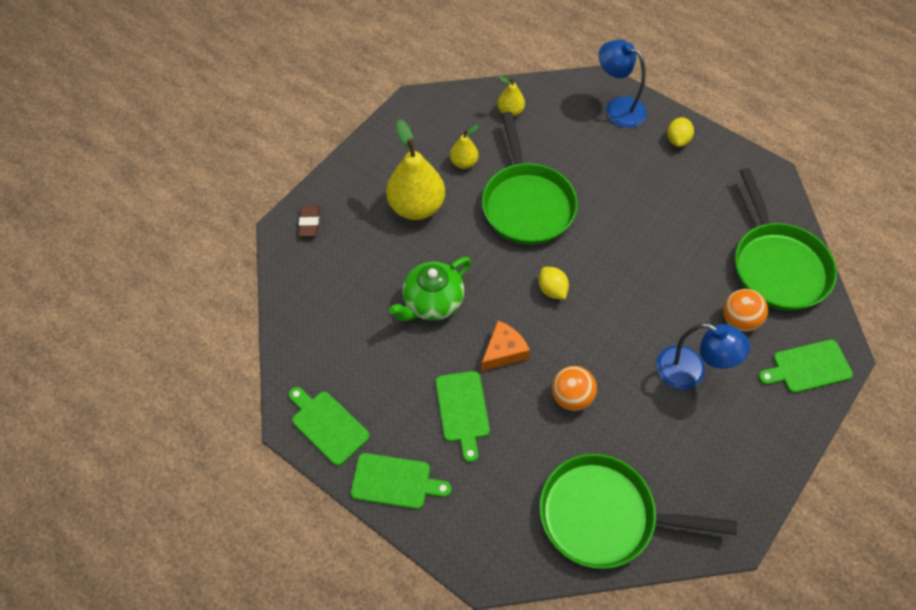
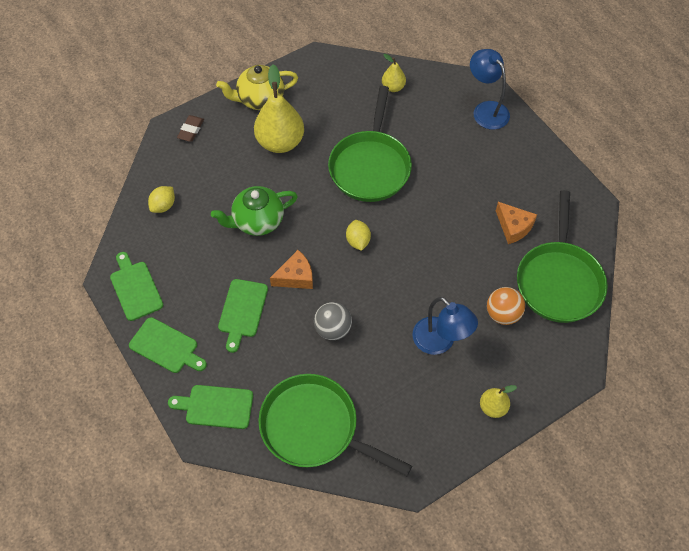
camera: 20 degrees right, 0 degrees up
(372, 165) = (260, 99): none -> yellow teapot
(464, 163) = (335, 118): yellow pear -> yellow pear (493, 407)
(571, 397) = (333, 329): orange ball -> grey ball
(677, 140) = (524, 151): yellow lemon -> yellow lemon (163, 206)
(705, 223) = (514, 227): none -> orange cheese
(808, 367) = (542, 371): green cutting board -> green cutting board (216, 406)

